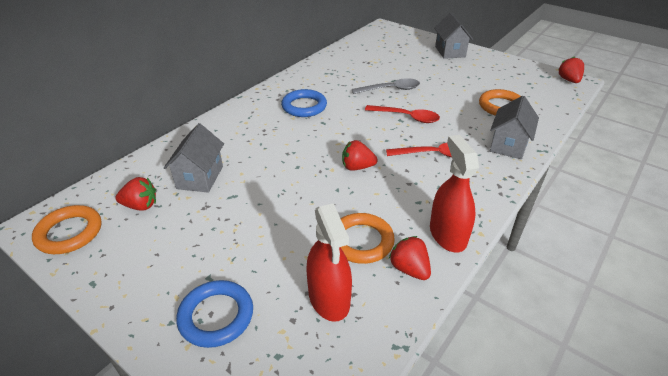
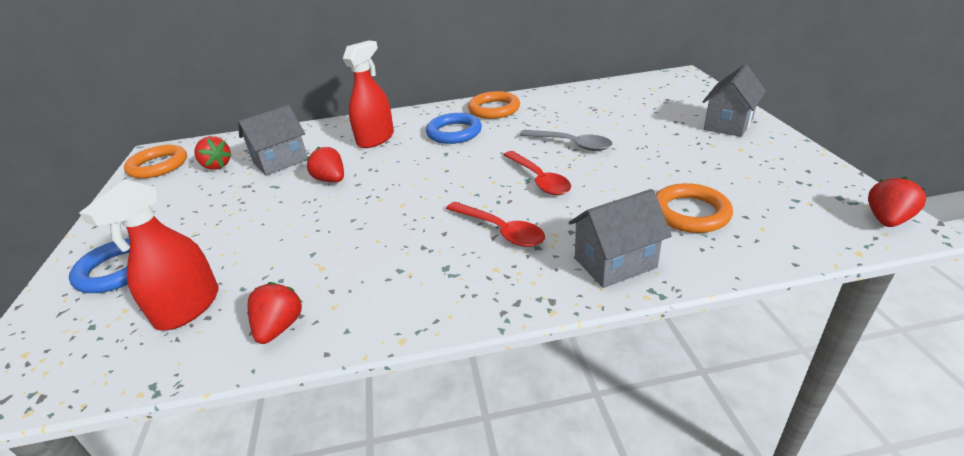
camera: 45 degrees right, 5 degrees down
(357, 167) = (403, 207): red strawberry -> red strawberry (331, 180)
(361, 241) = (290, 276): orange ring -> orange ring (494, 109)
(447, 234) = (368, 319): red spray bottle -> red spray bottle (375, 139)

